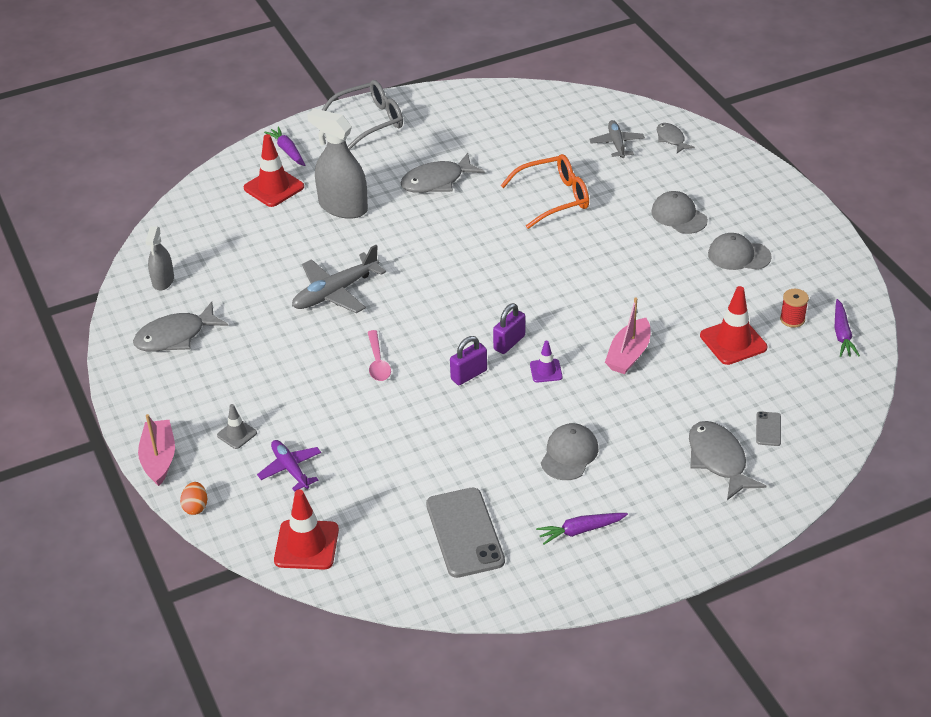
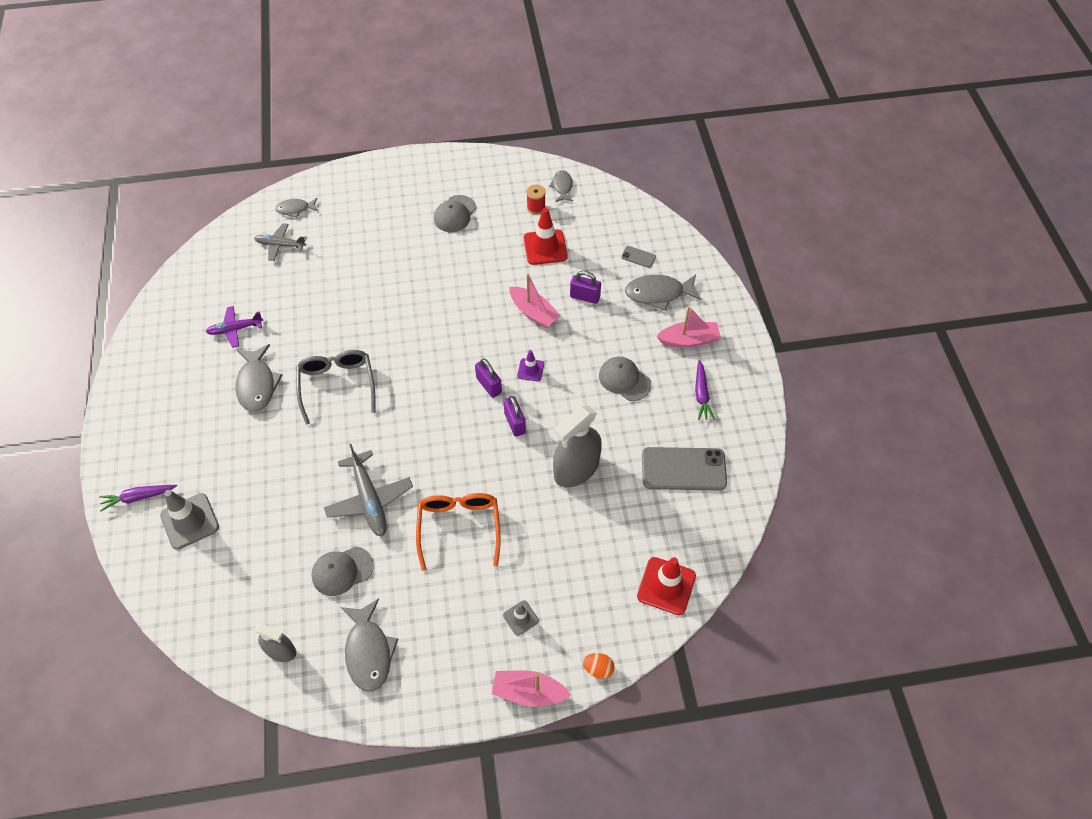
camera: 75 degrees left, 15 degrees up
(274, 187) = (190, 521): red traffic cone -> grey traffic cone
(290, 469) = (577, 581): purple plane -> purple plane (235, 329)
(343, 207) = (252, 467): grey spray bottle -> grey spray bottle (576, 469)
(370, 121) = (135, 416): grey glasses -> grey glasses (337, 385)
(378, 362) = (473, 486): pink spoon -> none
(554, 198) = (327, 307): orange glasses -> orange glasses (459, 527)
(659, 503) = (689, 340): none -> pink boat
(675, 393) = (584, 297): none -> purple padlock
(679, 216) = (392, 234): grey cap -> grey cap (342, 571)
(842, 334) = (562, 187): purple carrot -> grey fish

